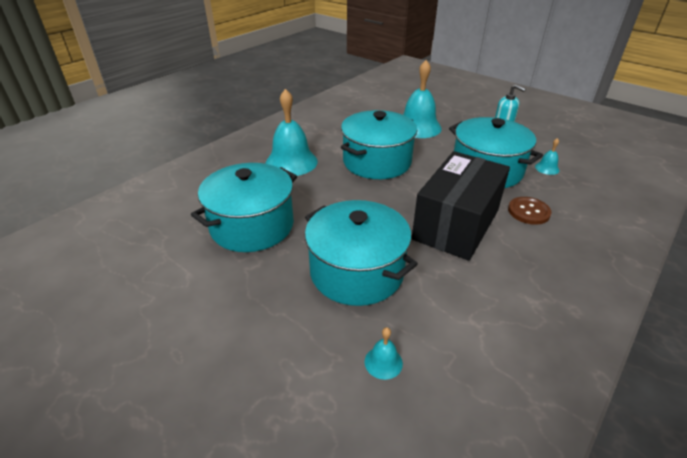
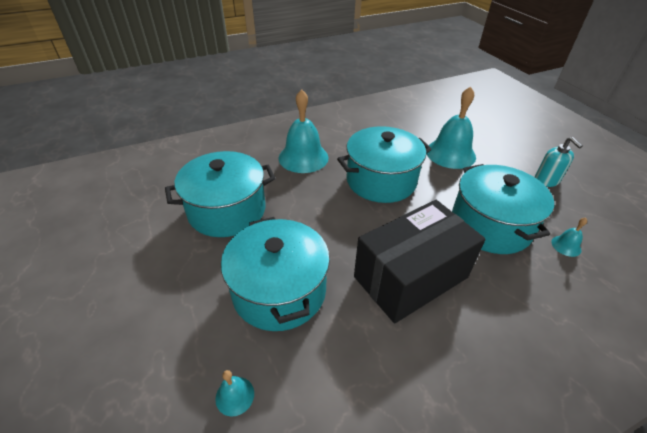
camera: 25 degrees right, 5 degrees up
(528, 212) = (503, 292): brown button -> none

